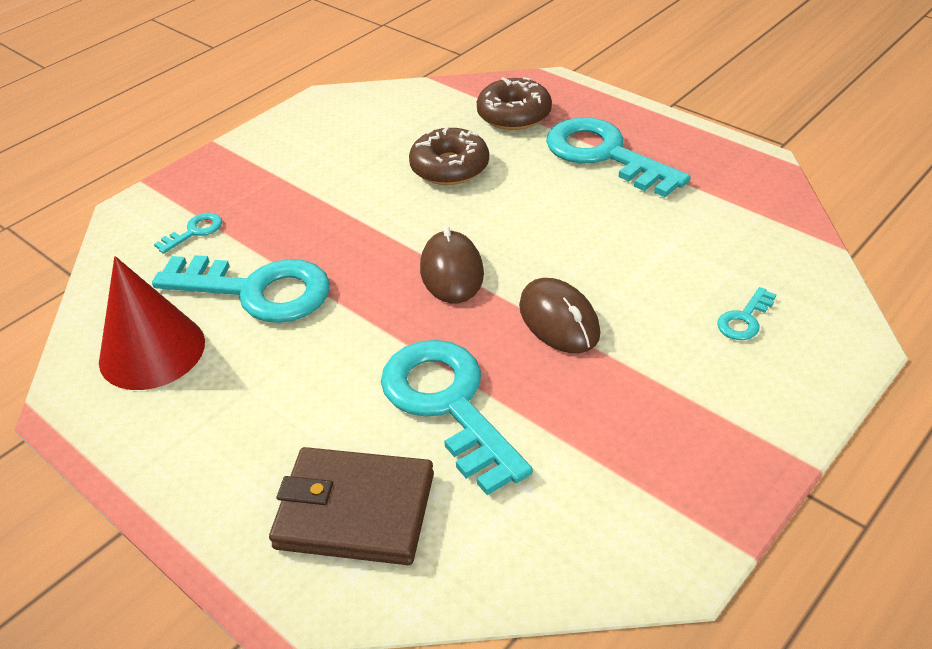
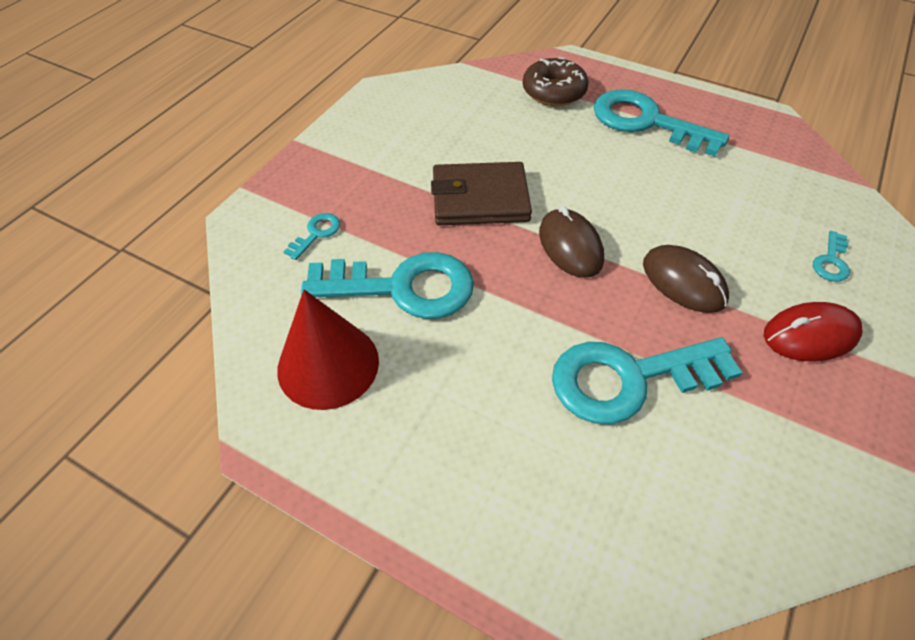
camera: 15 degrees left, 10 degrees up
(355, 510) = (596, 504): brown wallet -> brown wallet (480, 198)
(448, 404) = (628, 379): turquoise key -> turquoise key turned 60 degrees counterclockwise
(449, 167) = (522, 146): brown donut -> none
(675, 389) = (810, 335): none -> red mouse

